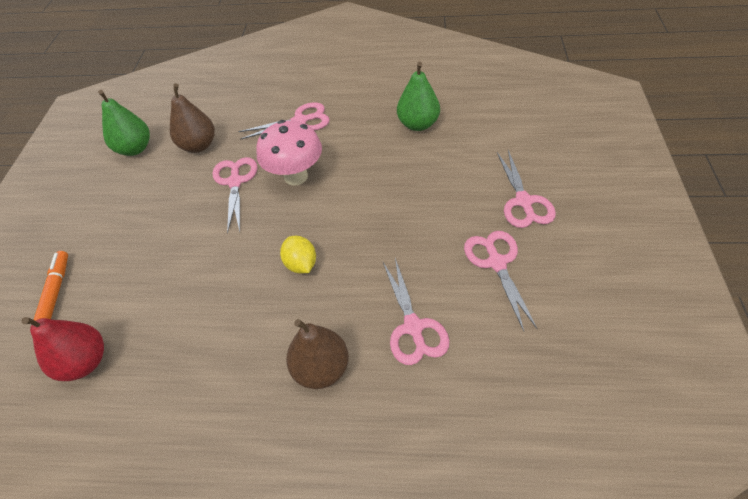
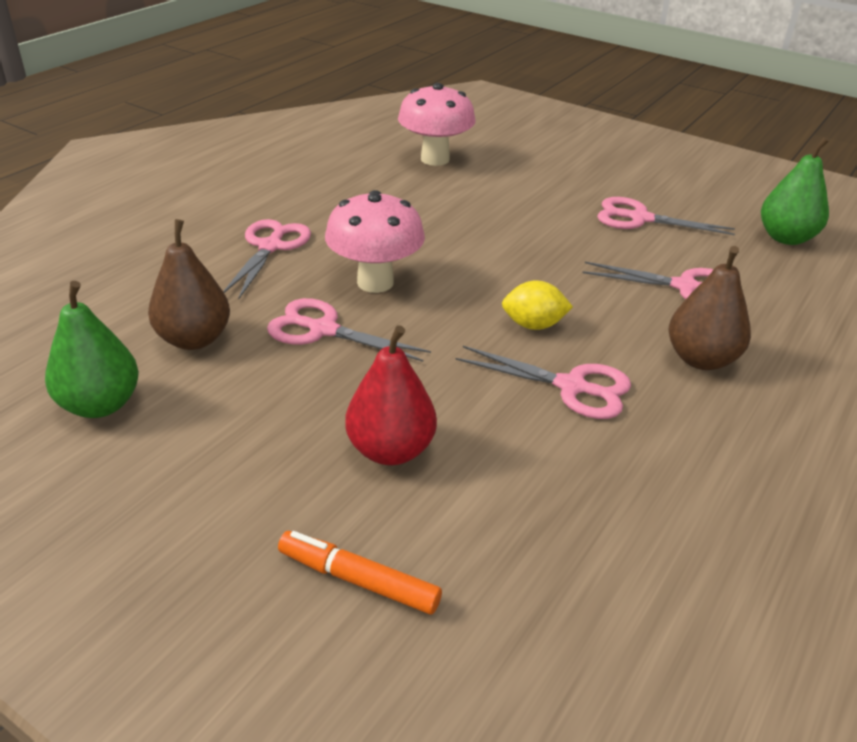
camera: 65 degrees left, 15 degrees down
(85, 362) = (547, 570): red pear -> red pear (390, 450)
(418, 124) = (392, 183): green pear -> green pear (786, 238)
(473, 124) = (435, 159): none -> pink mushroom
(523, 201) = (575, 178): pink scissors -> pink scissors (571, 387)

